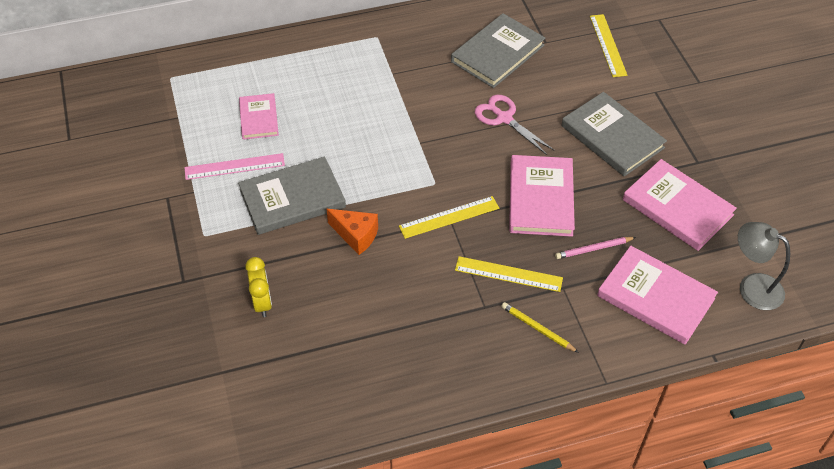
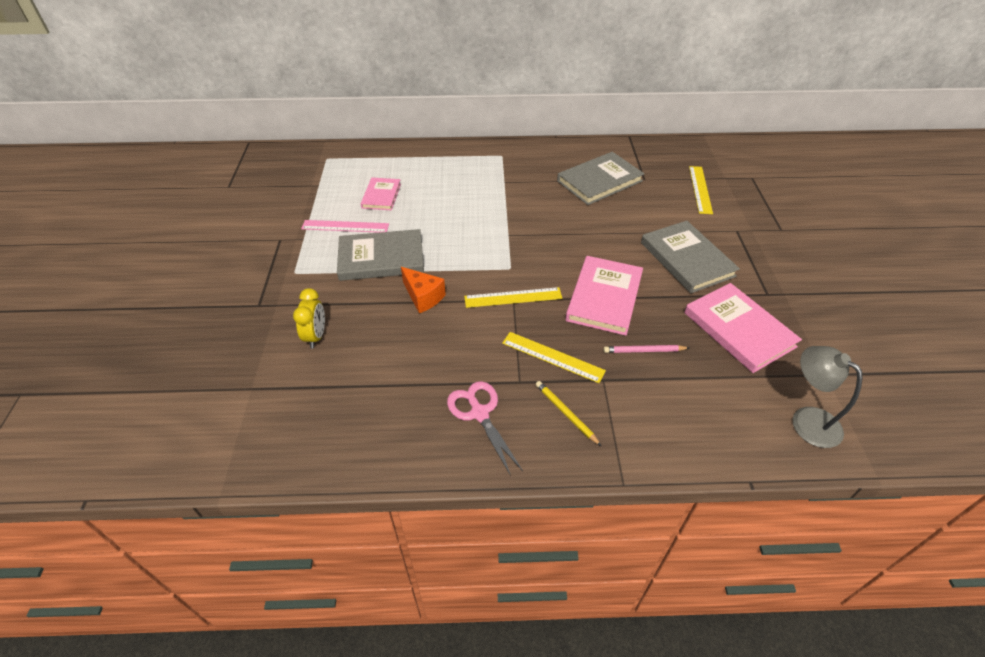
camera: 15 degrees right, 5 degrees down
(504, 118) = (590, 229): pink scissors -> pink scissors (479, 413)
(655, 297) = (698, 409): pink book -> none

